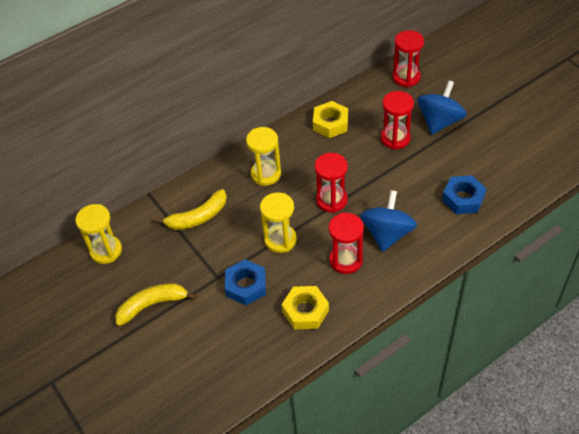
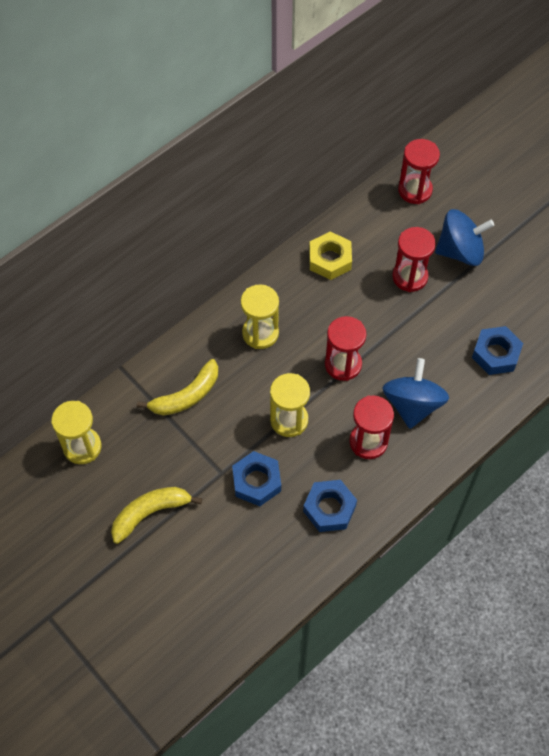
camera: 10 degrees left, 10 degrees up
(305, 311) = (329, 508): yellow nut -> blue nut
(439, 121) = (460, 251): blue spinning top -> blue spinning top turned 60 degrees clockwise

